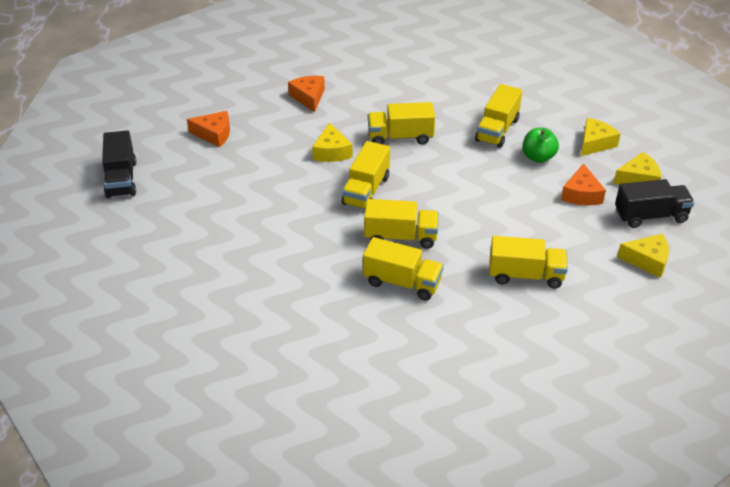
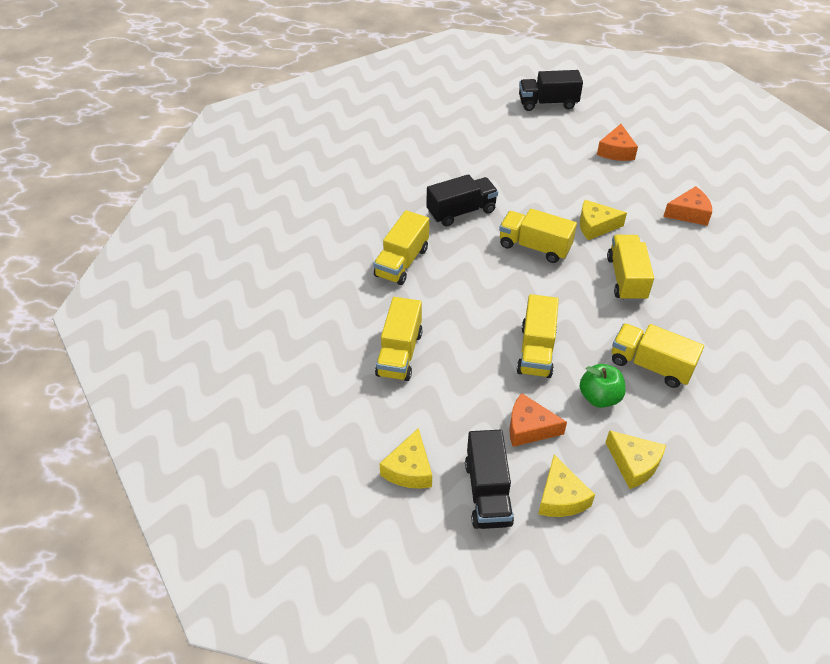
camera: 95 degrees right, 5 degrees up
(318, 242) = (461, 212): none -> black truck
(401, 237) = (464, 266): yellow truck -> yellow truck (536, 351)

